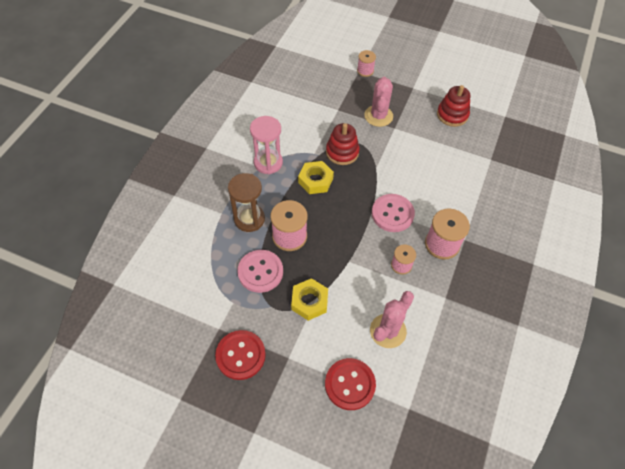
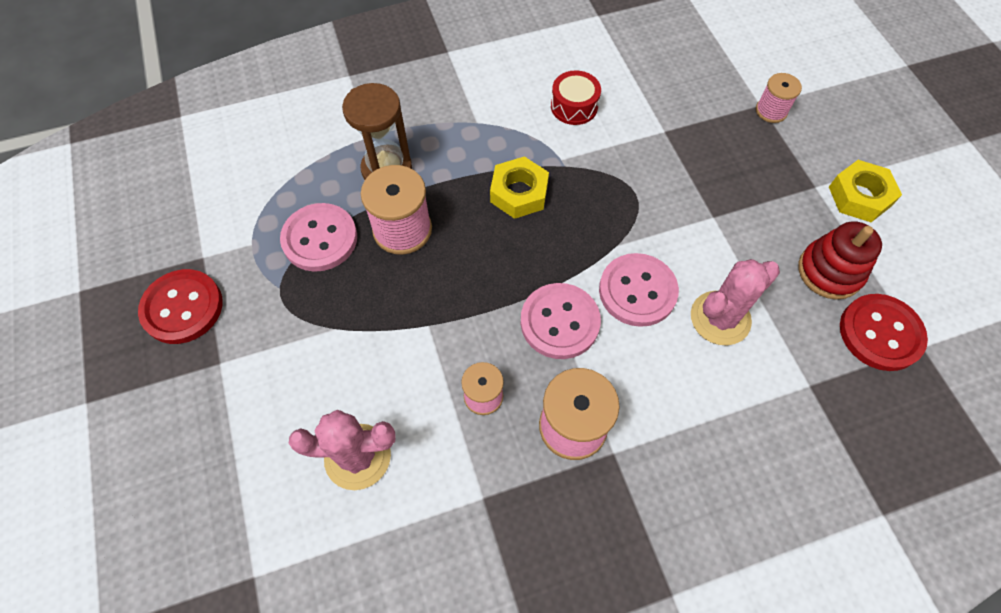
camera: 50 degrees right, 5 degrees up
(268, 163) = (492, 124): pink hourglass -> none
(291, 128) = (574, 106): none -> red drum
(309, 301) = (323, 325): yellow nut -> yellow nut (859, 196)
(342, 152) = (598, 188): red stacking toy -> none
(350, 384) = (234, 467): red button -> red button (880, 333)
(378, 116) = (711, 183): pink cactus -> pink cactus (720, 318)
(403, 178) = (637, 291): none -> pink button

